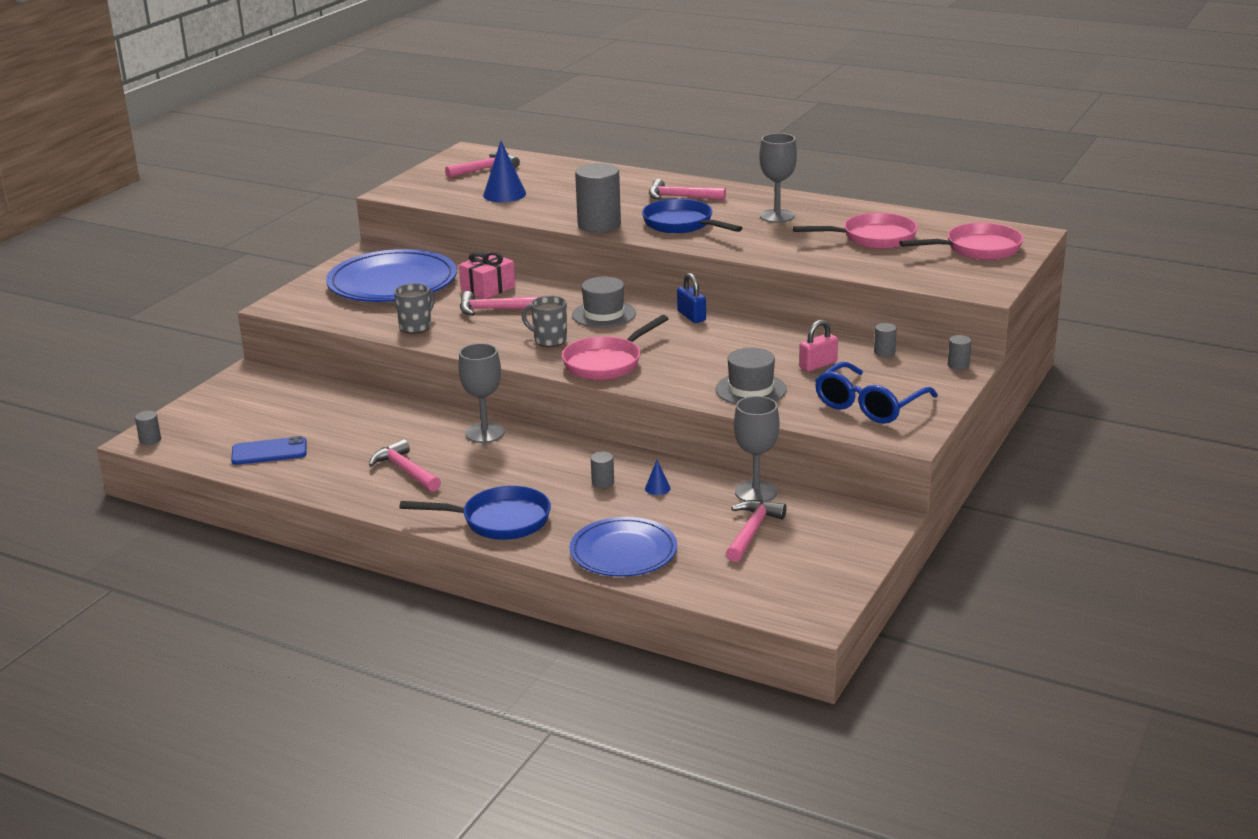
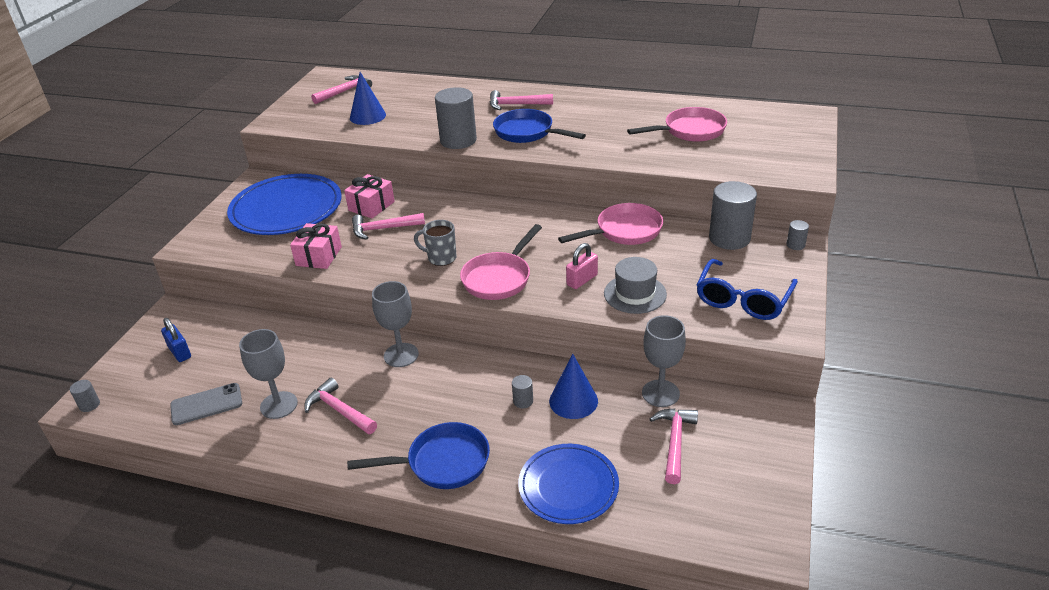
camera: 10 degrees left, 10 degrees up
(269, 452) = (206, 404): blue phone -> grey phone
(416, 326) = (319, 256): grey mug -> pink gift
(604, 314) = (479, 223): grey hat -> none
(657, 488) = (573, 401): blue cone -> blue cone, size x2.13
(691, 316) = (554, 217): blue padlock -> blue padlock (179, 352)
(777, 216) = (602, 116): grey goblet -> grey goblet (279, 405)
(818, 365) = (680, 259): pink padlock -> pink padlock (582, 280)
(884, 352) = (729, 238): grey cylinder -> grey cylinder, size x2.28
(977, 249) = (779, 134): pink pan -> pink pan (624, 231)

